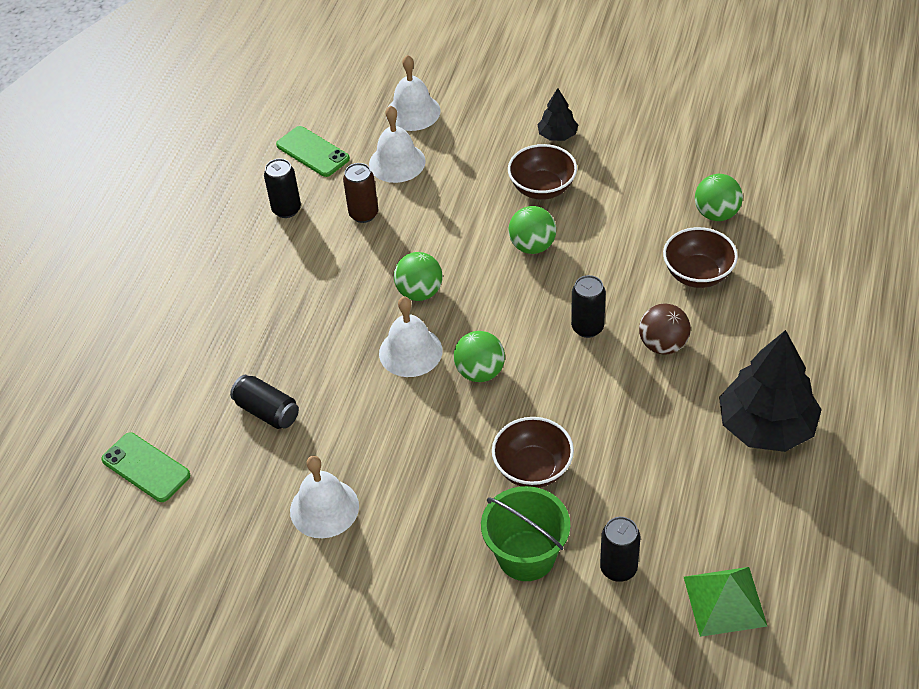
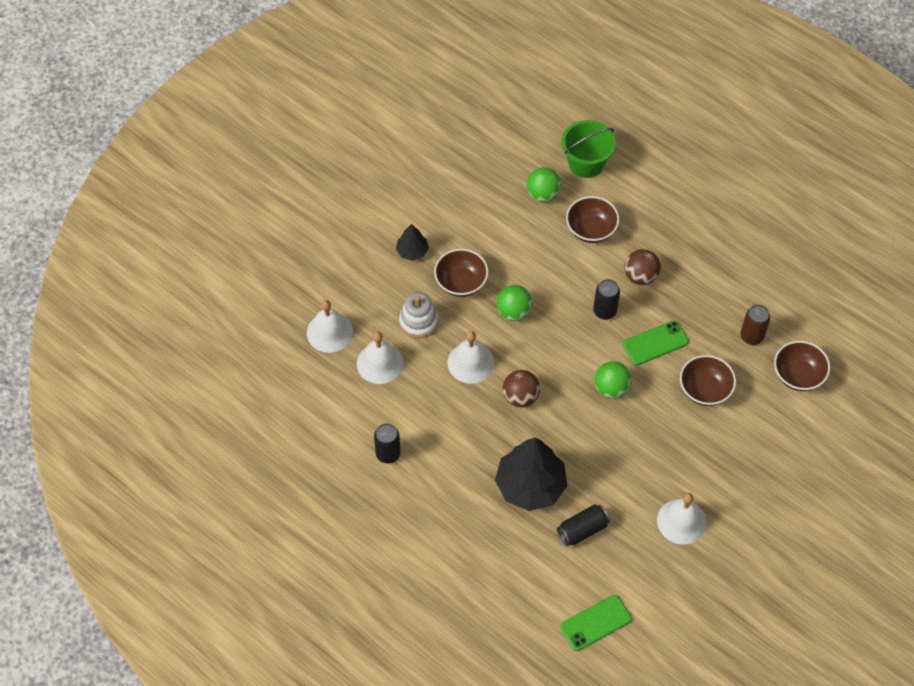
camera: 70 degrees left, 10 degrees up
(312, 152) = (334, 415): green phone -> green phone (655, 343)
(363, 214) = (422, 404): brown can -> brown can (751, 336)
(410, 351) = (572, 423): white bell -> white bell (470, 362)
(419, 292) = (520, 397): green ball -> brown ball
(468, 173) = (418, 322): none -> white stacking toy
(526, 555) = (768, 420): green bucket -> green bucket (586, 163)
(618, 568) = (798, 375): black can -> brown bowl
(724, 601) = (842, 332): green pyramid -> none
(766, 426) = (731, 253): black tree -> black tree (530, 485)

